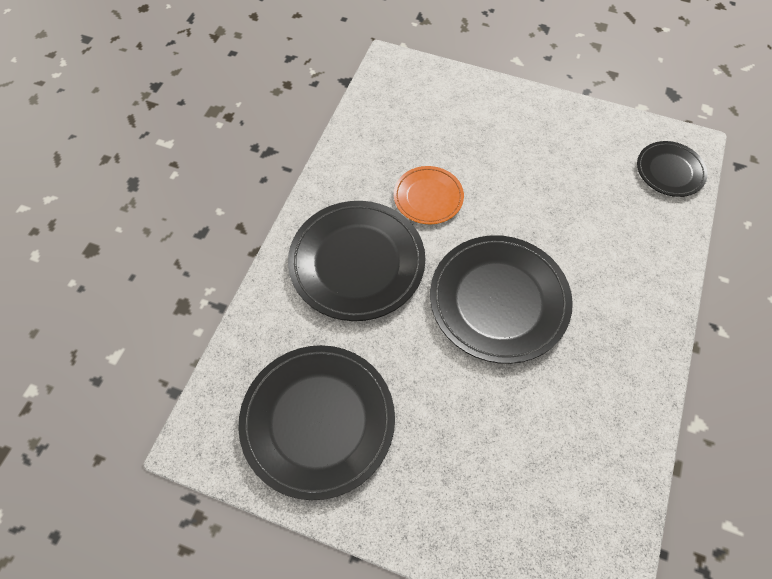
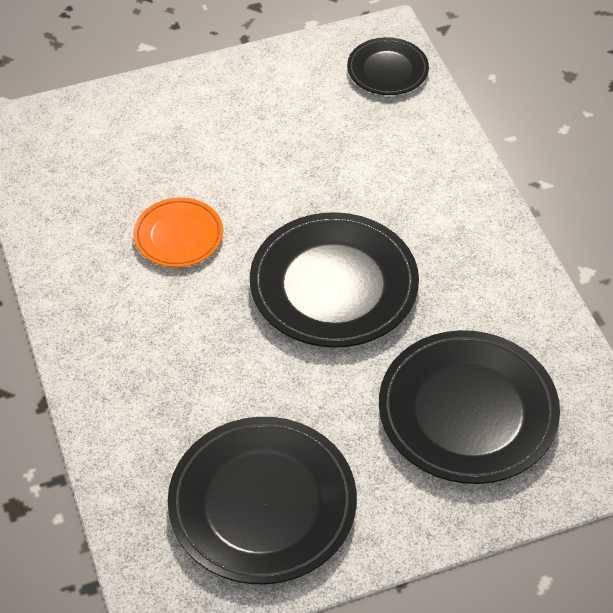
camera: 40 degrees left, 10 degrees down
(357, 263) = (164, 343): black plate -> black plate (467, 411)

